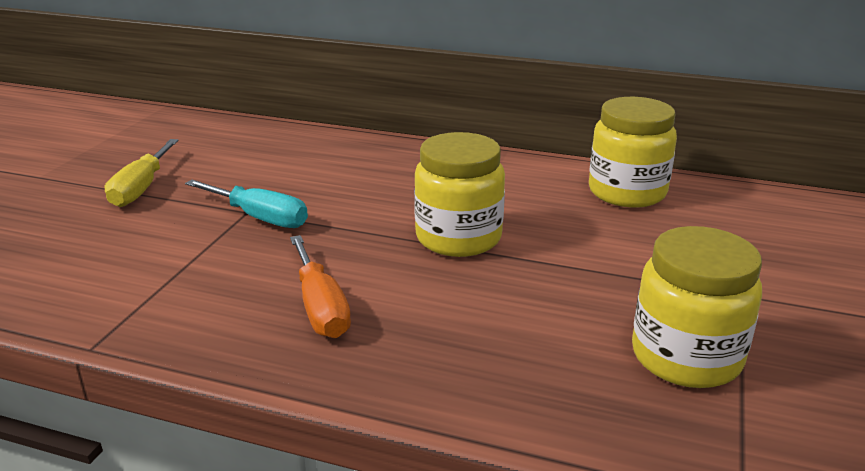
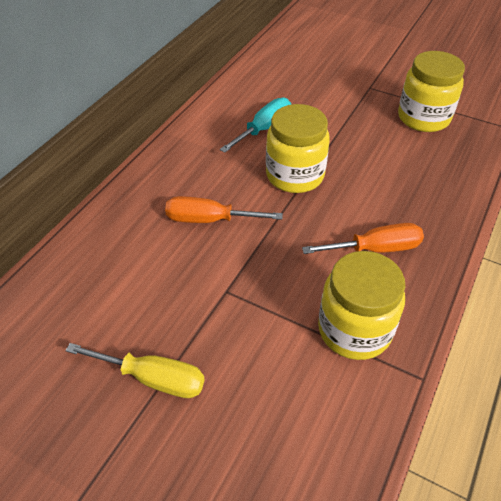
camera: 80 degrees left, 20 degrees up
(259, 218) = (240, 282): turquoise screwdriver -> turquoise screwdriver (264, 129)
(357, 191) = (209, 220): none -> orange screwdriver
(627, 192) = (249, 94): yellow jar -> yellow jar (354, 330)

